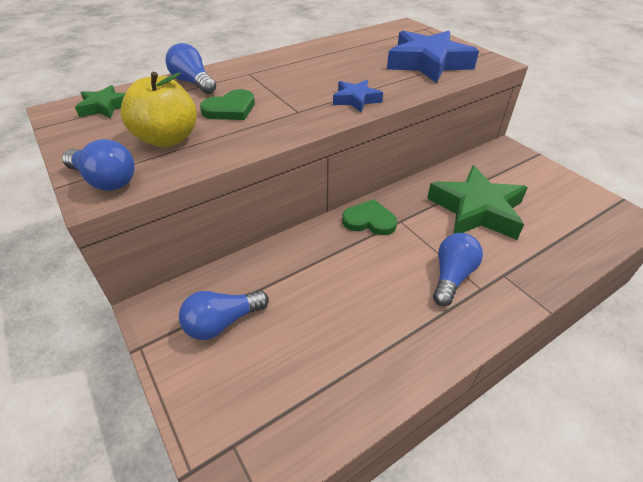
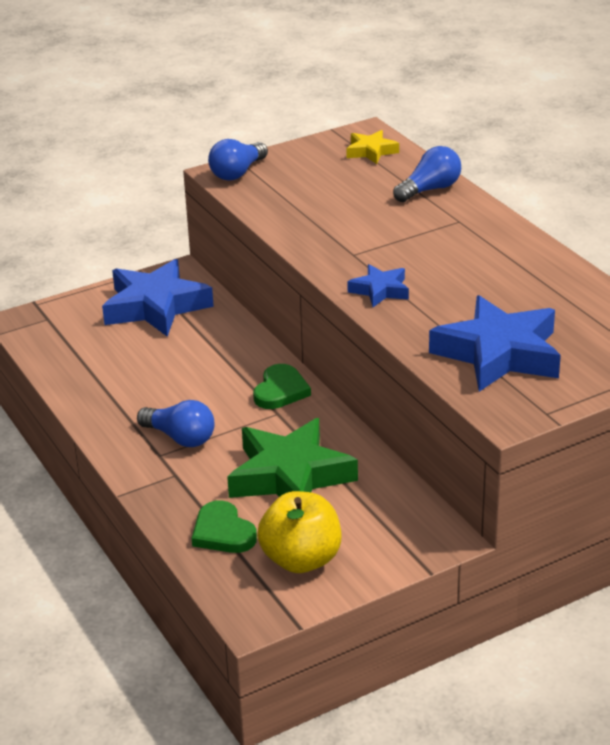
camera: 95 degrees right, 10 degrees down
(104, 107) = (371, 151): green star -> yellow star
(167, 139) = (301, 190): yellow apple -> yellow apple (301, 559)
(222, 322) = (156, 306): blue light bulb -> blue star
(230, 109) = (361, 216): green heart -> green heart (223, 532)

